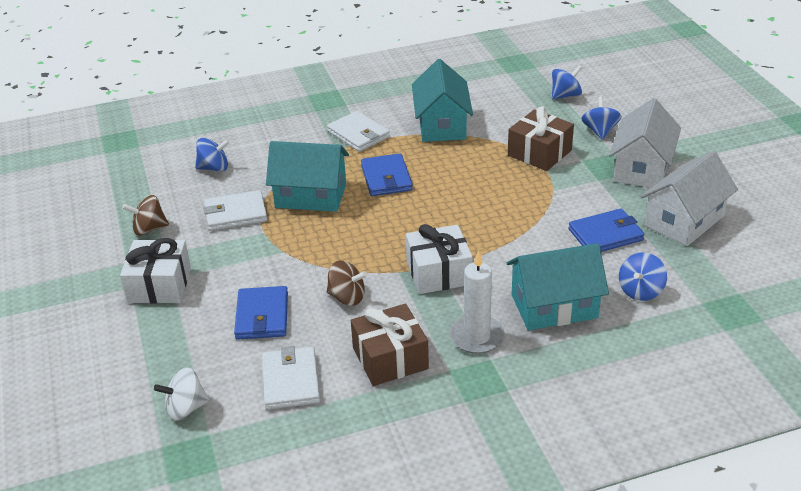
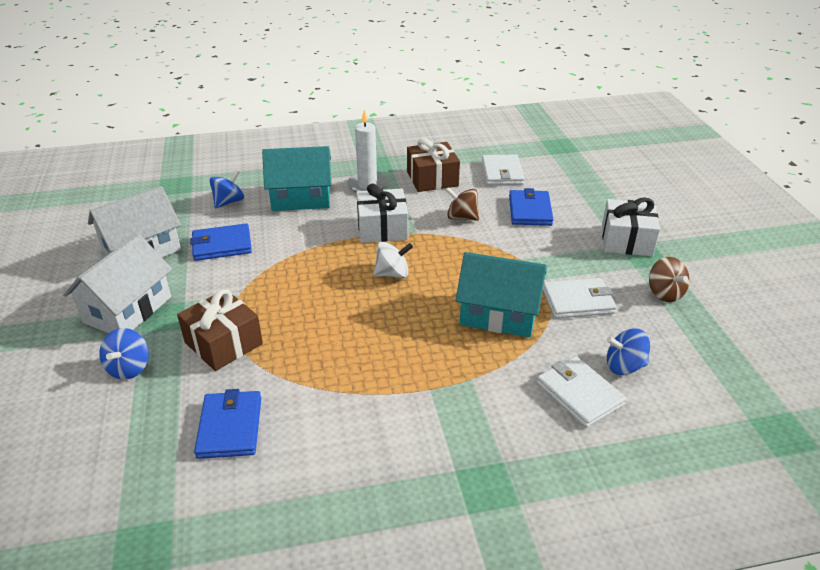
camera: 175 degrees left, 0 degrees up
(149, 229) = (664, 293): brown spinning top -> brown spinning top turned 75 degrees clockwise
(185, 408) = (570, 165): white spinning top -> white spinning top (392, 274)
(358, 134) = (440, 401): white wallet -> white wallet (579, 394)
(386, 178) = (412, 328): blue wallet -> blue wallet (230, 427)
(441, 125) = (323, 405): turquoise house -> none
(565, 95) = (121, 444): blue spinning top -> none

